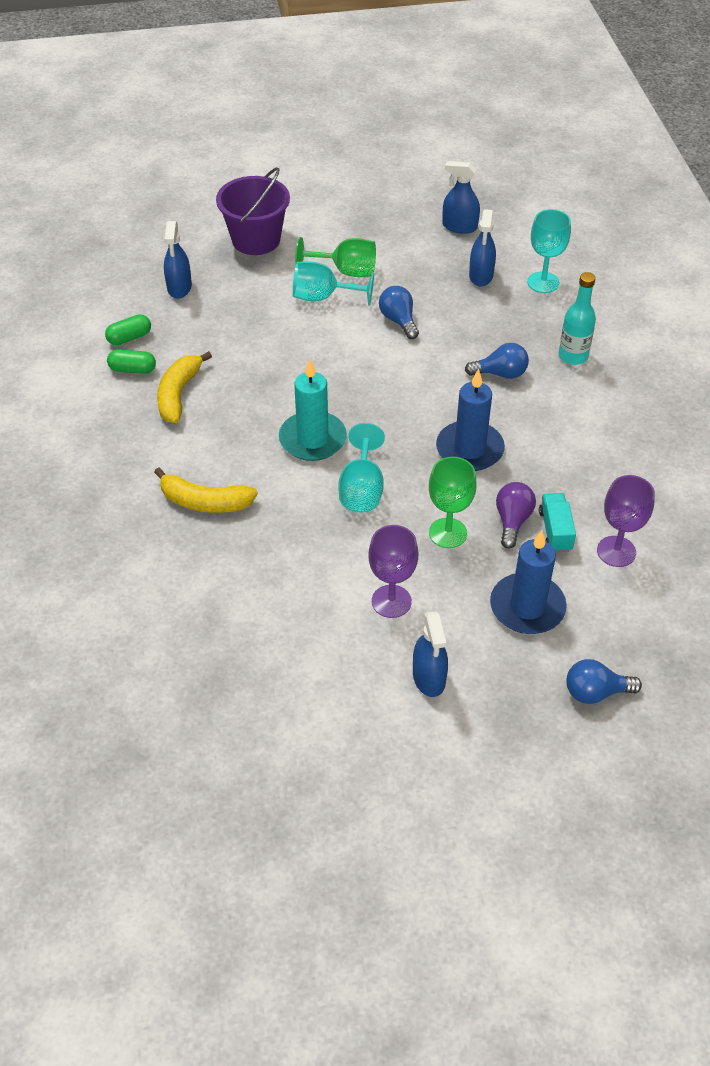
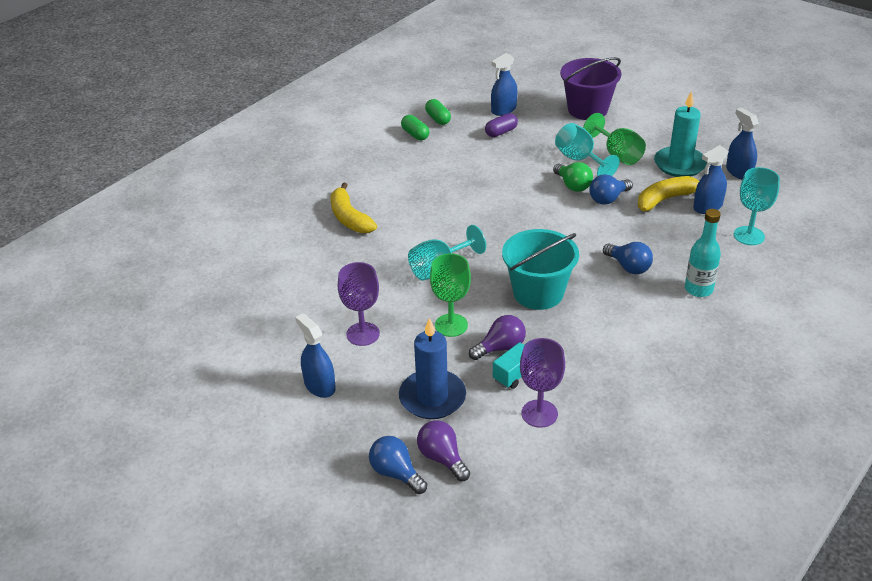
camera: 50 degrees right, 10 degrees down
(129, 338) = (438, 119): green capsule -> green capsule turned 45 degrees clockwise
(179, 394) = (419, 160): yellow banana -> yellow banana (666, 199)
(212, 313) = (501, 132): none -> purple capsule
(312, 439) = (454, 226): turquoise candle -> turquoise candle (679, 164)
(353, 327) = (573, 185): none -> green light bulb
(398, 320) = (608, 199): blue light bulb -> blue light bulb turned 150 degrees counterclockwise
(429, 677) = (319, 386): blue spray bottle -> blue spray bottle turned 105 degrees clockwise
(469, 449) = (538, 293): blue candle -> turquoise bucket
(607, 649) = (442, 458): none -> purple light bulb

